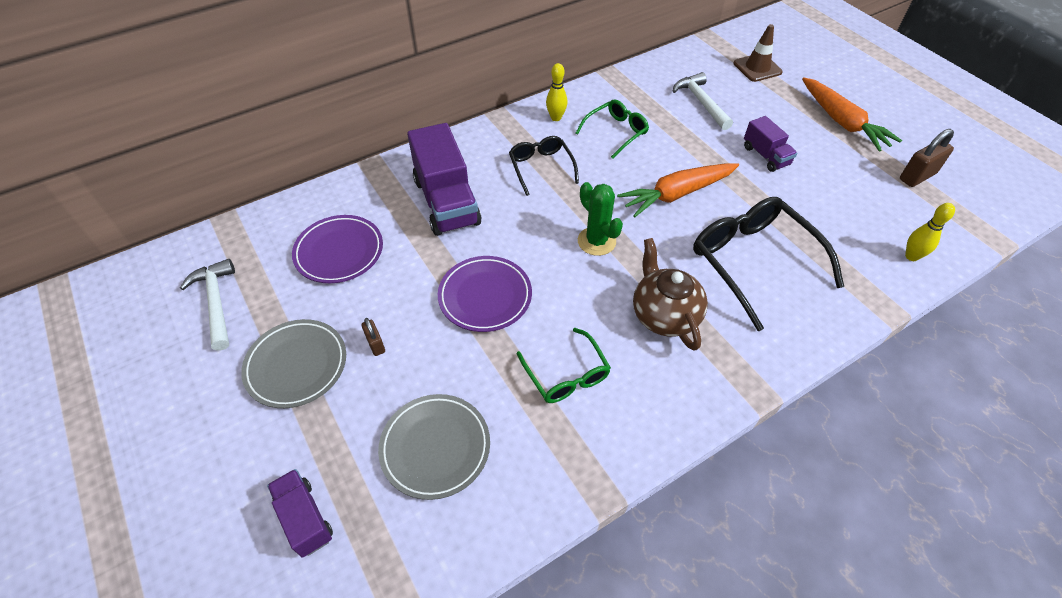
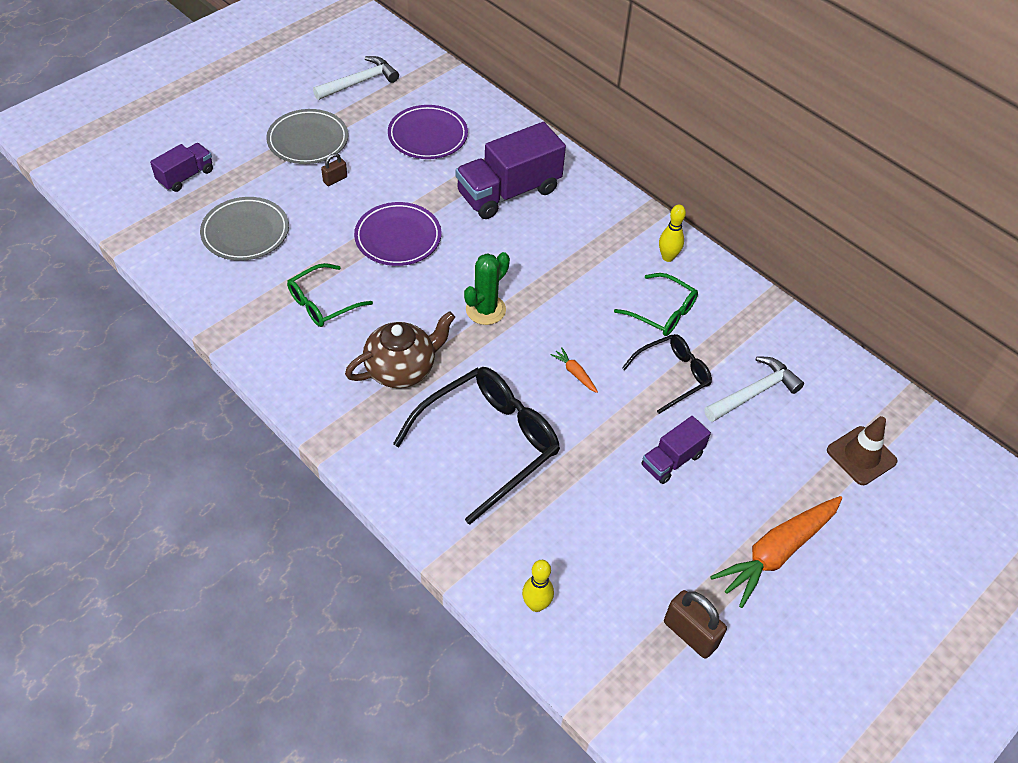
camera: 75 degrees right, 0 degrees up
(541, 168) = (580, 255): black glasses -> black glasses (672, 376)
(677, 194) = (575, 373): orange carrot -> orange carrot, size x0.42

